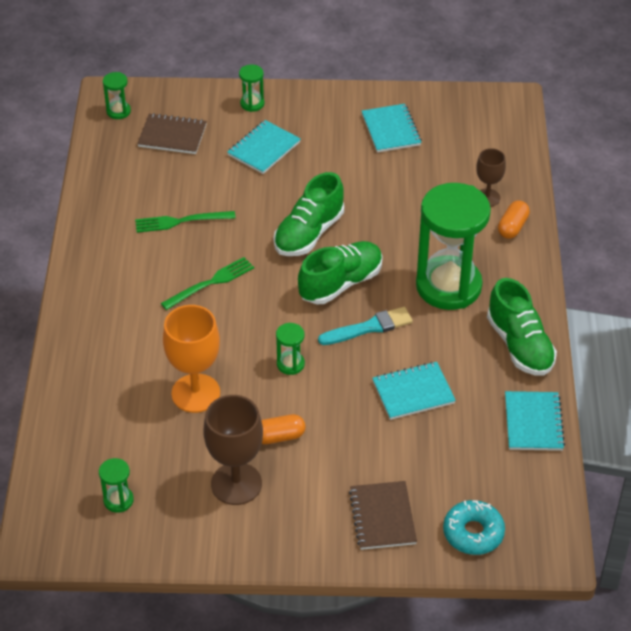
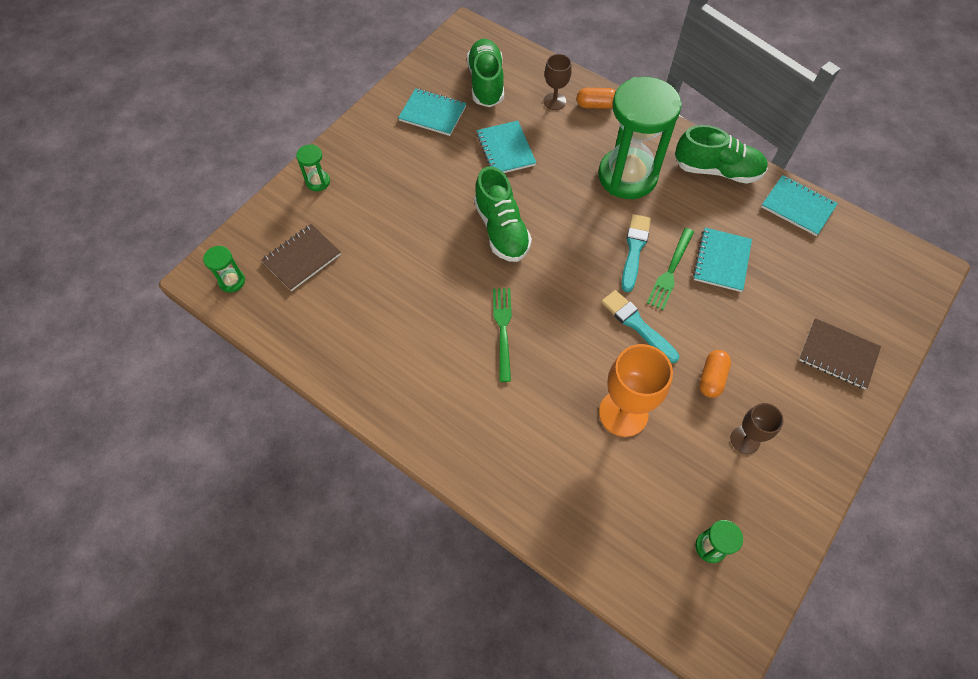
camera: 55 degrees left, 15 degrees up
(180, 222) = (411, 311): green fork -> green fork (670, 272)
(236, 484) = (745, 440): brown goblet -> brown goblet, size x0.58
(264, 149) = (378, 204): turquoise notebook -> turquoise notebook (505, 149)
(290, 364) = (637, 325): green hourglass -> turquoise brush
(340, 283) = (573, 240): green shoe -> green shoe (486, 83)
(473, 533) = (884, 305): turquoise donut -> none
(512, 227) = (596, 105): orange capsule -> orange capsule turned 60 degrees counterclockwise

